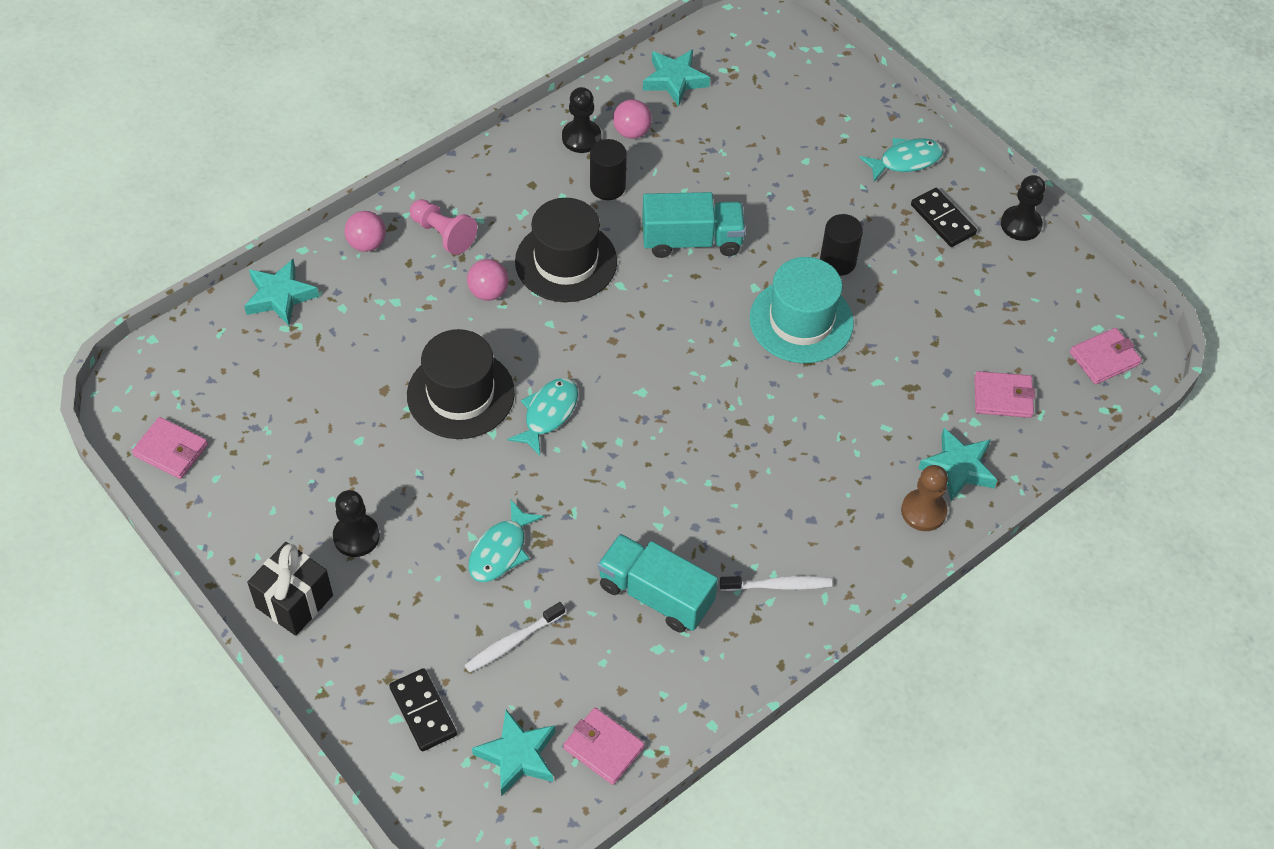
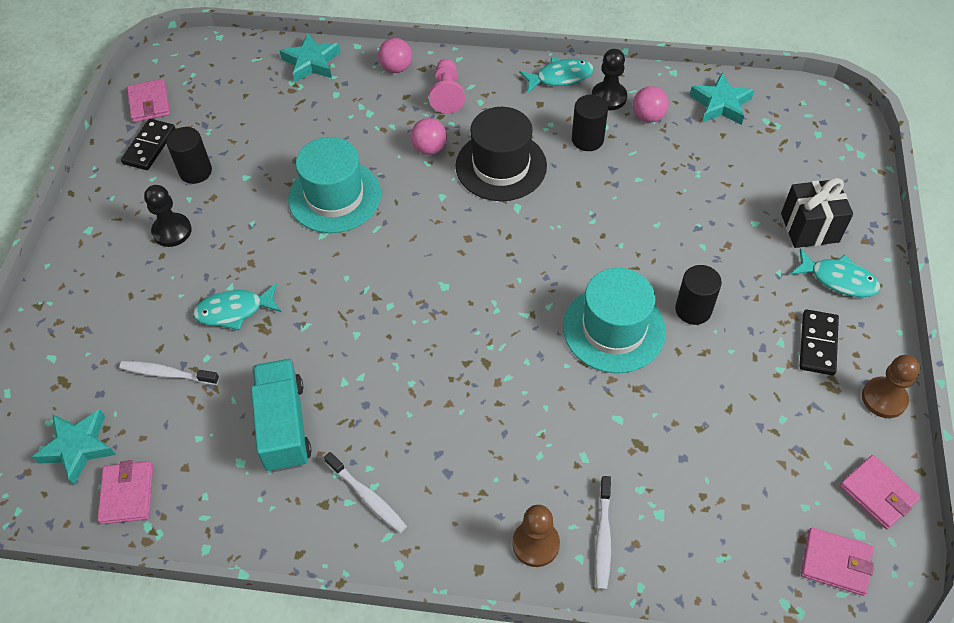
camera: 50 degrees right, 0 degrees up
(294, 601) = (95, 239): black gift -> black gift (809, 228)
(305, 472) = (195, 171): none -> black cylinder
(423, 711) = (69, 367): black domino -> black domino (149, 146)
(460, 394) = (334, 196): black hat -> turquoise hat
(548, 414) = (369, 251): turquoise fish -> turquoise fish (560, 77)
(691, 240) = (602, 215): turquoise truck -> none
(958, 468) = (603, 537): turquoise star -> white toothbrush
(1003, 397) = (706, 516): pink wallet -> pink wallet (878, 493)
(1020, 224) = (884, 398): black pawn -> brown pawn

